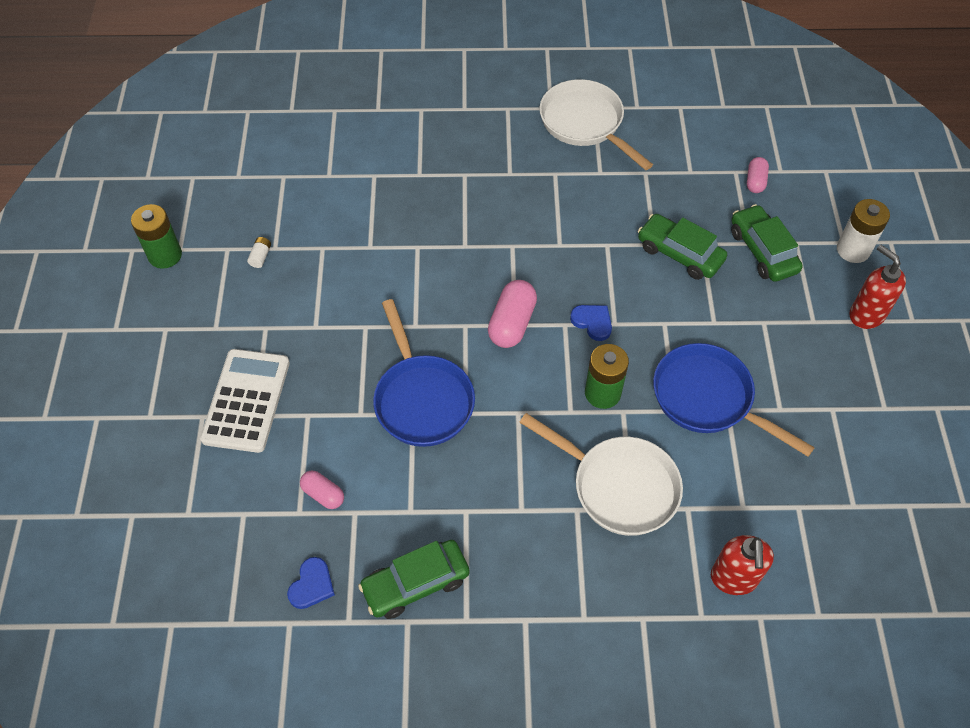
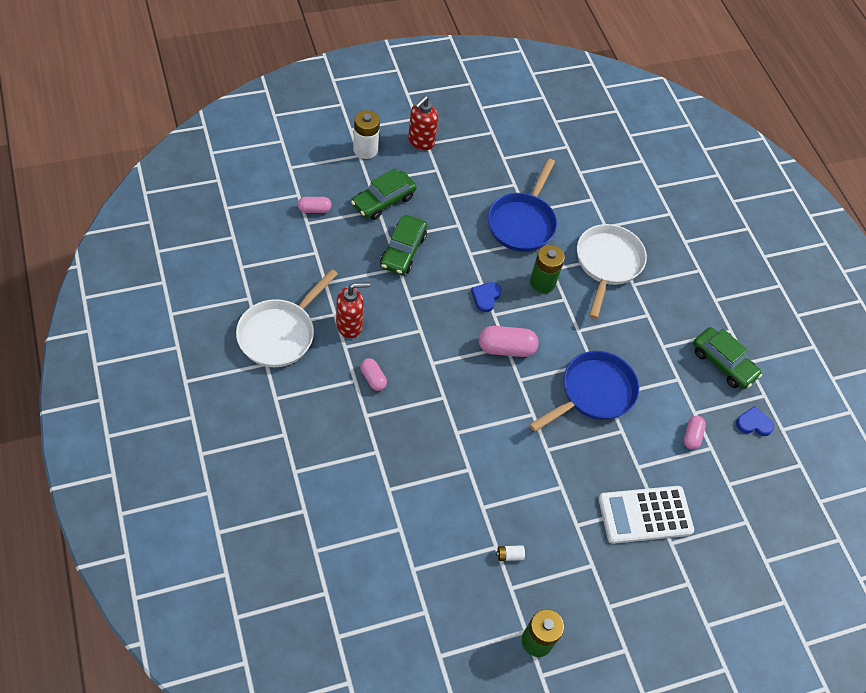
camera: 115 degrees left, 0 degrees up
(507, 189) = (373, 378): none -> pink capsule
(733, 578) = (640, 200): red soap dispenser -> red soap dispenser (349, 325)

